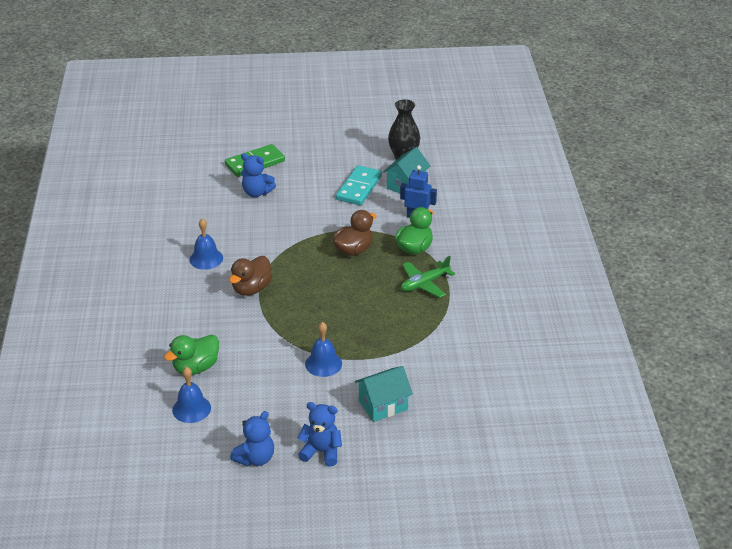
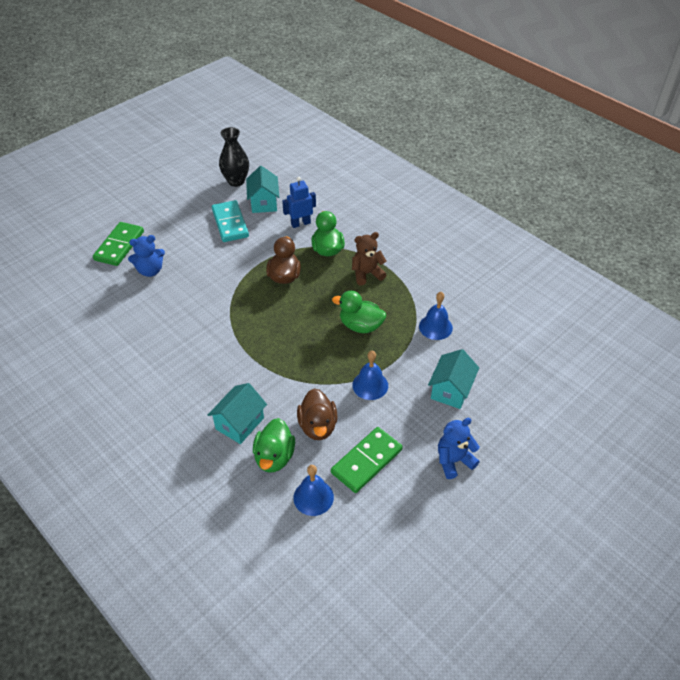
camera: 40 degrees left, 10 degrees up
(198, 332) = (240, 423): none -> turquoise house
(206, 259) = (171, 353): blue bell -> blue bell (435, 327)
(251, 289) = (241, 357): brown duck -> brown duck (318, 426)
(255, 458) = (413, 504): blue teddy bear -> none
(256, 411) = (366, 461): none -> green domino
(369, 319) = (360, 326): none -> green duck
(424, 284) = (367, 274): green plane -> brown teddy bear

